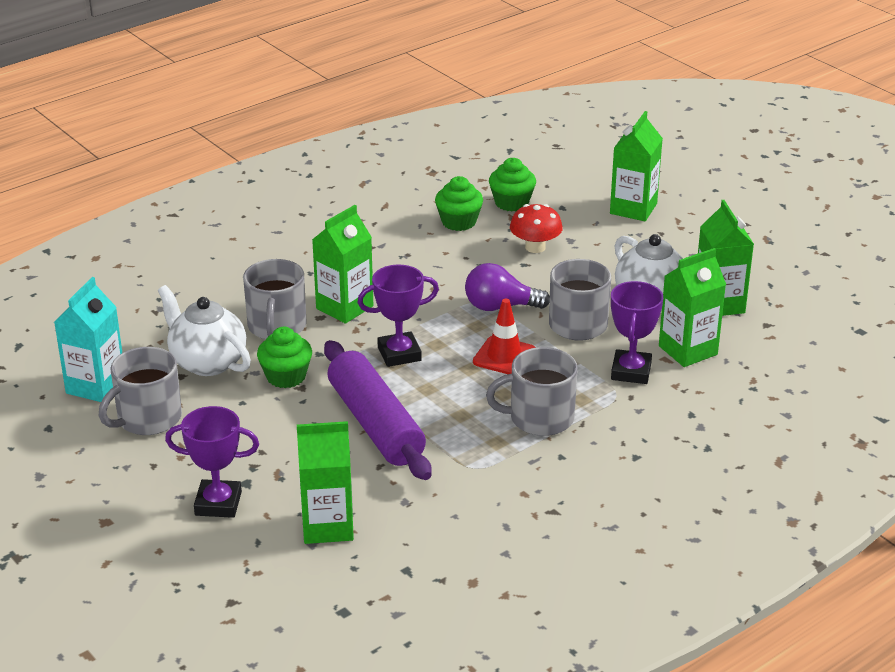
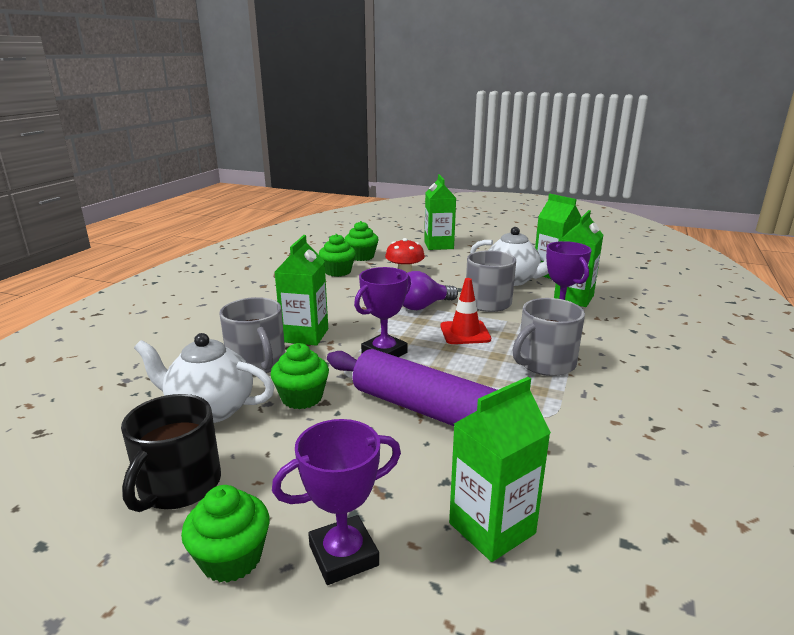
camera: 30 degrees left, 10 degrees down
(96, 386) = (88, 472): turquoise carton -> none
(148, 418) = (178, 486): grey mug -> black mug
(151, 478) = (231, 558): none -> green cupcake

